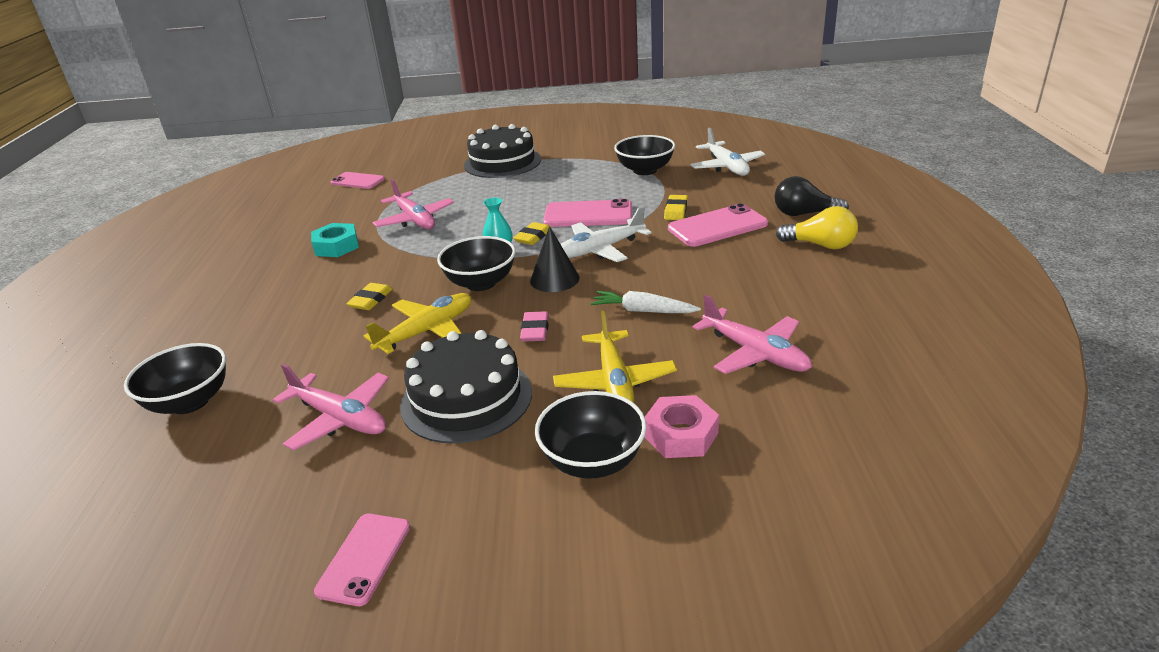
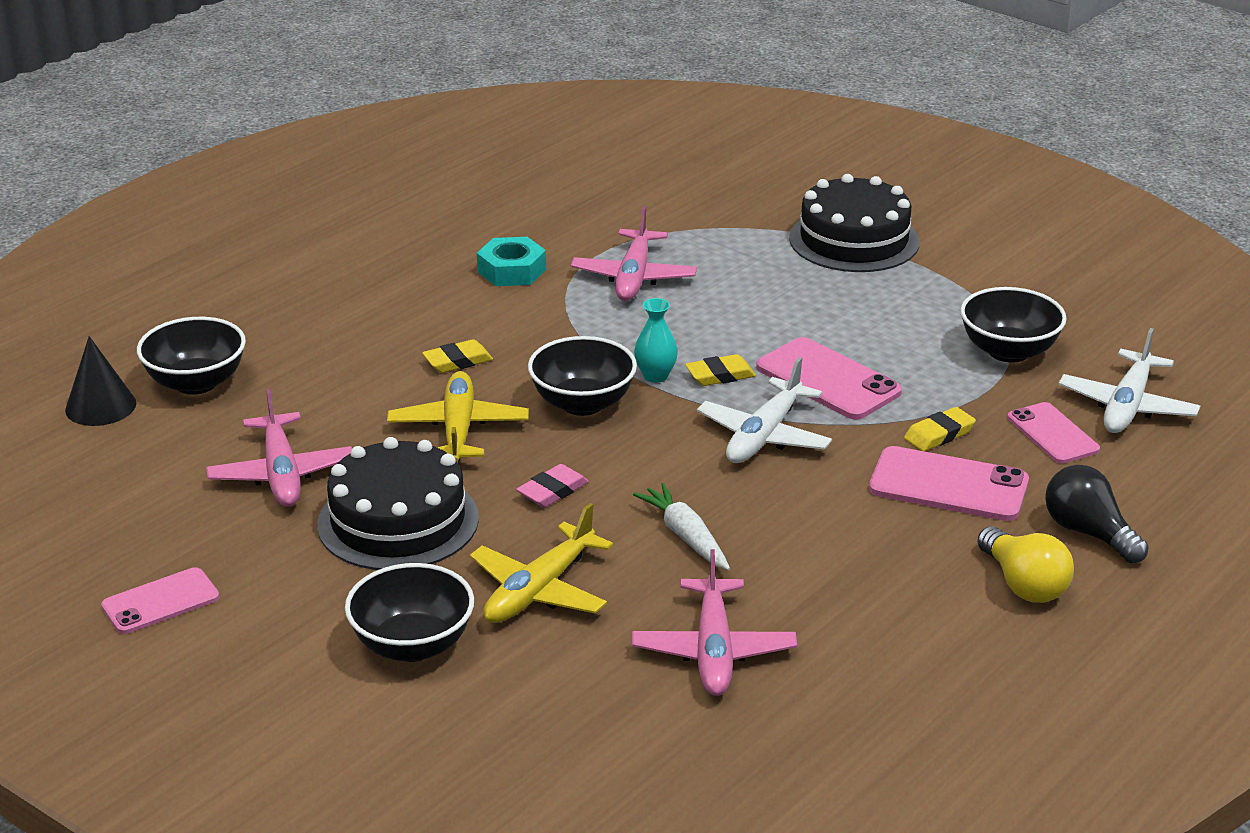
camera: 40 degrees right, 0 degrees up
(357, 181) = (651, 181): pink phone -> pink phone (1052, 434)
(426, 331) = (458, 429): yellow plane -> yellow plane turned 90 degrees counterclockwise
(554, 279) = (659, 443): black cone -> black cone (100, 406)
(600, 249) = (764, 435): white plane -> white plane turned 75 degrees counterclockwise
(680, 434) = (515, 674): pink nut -> none

